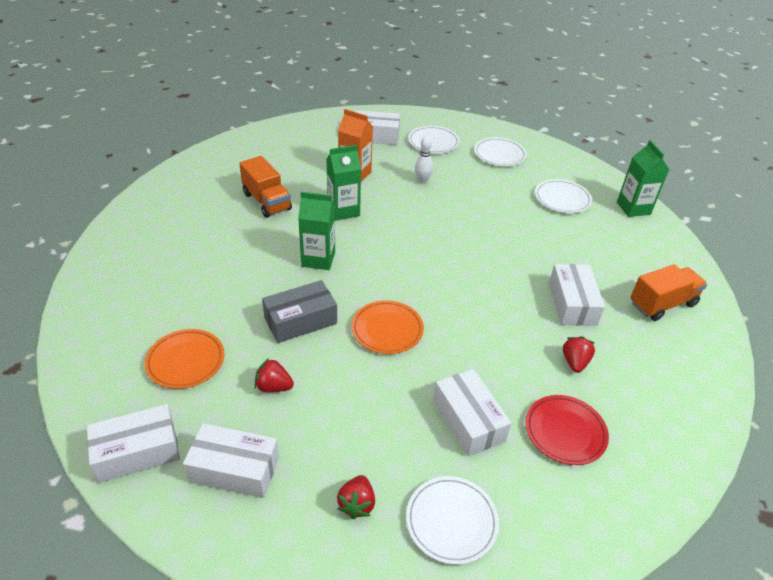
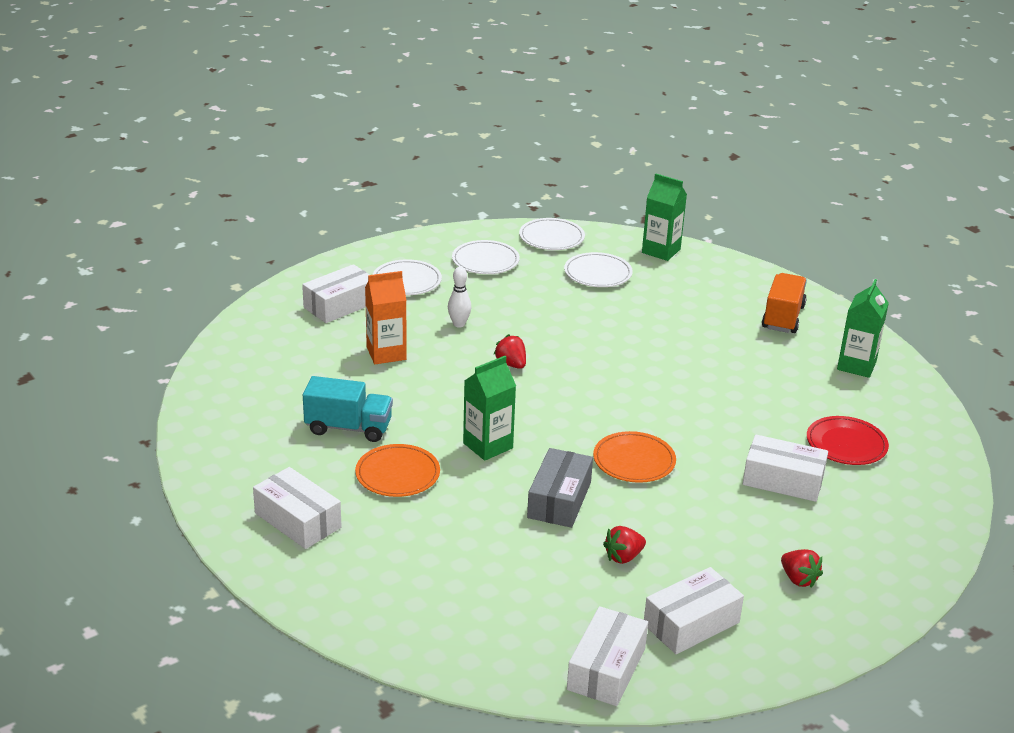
camera: 45 degrees left, 10 degrees down
(185, 361) = (525, 591): orange plate -> orange plate (397, 474)
(267, 201) = (348, 428): orange truck -> turquoise truck
(343, 211) = (435, 392): green carton -> green carton (856, 365)
(451, 521) = (863, 544): white plate -> white plate (551, 237)
(572, 303) = (727, 355): white box -> white box (298, 520)
(574, 362) = (788, 396): red strawberry -> red strawberry (511, 364)

